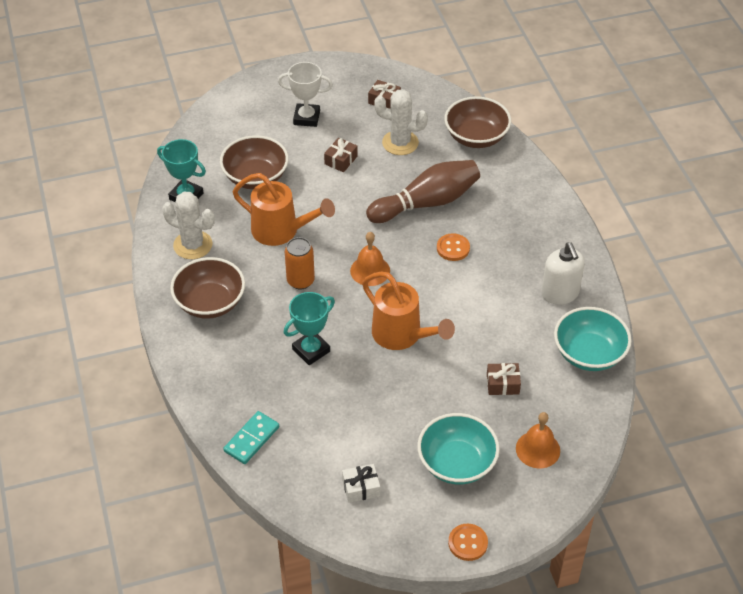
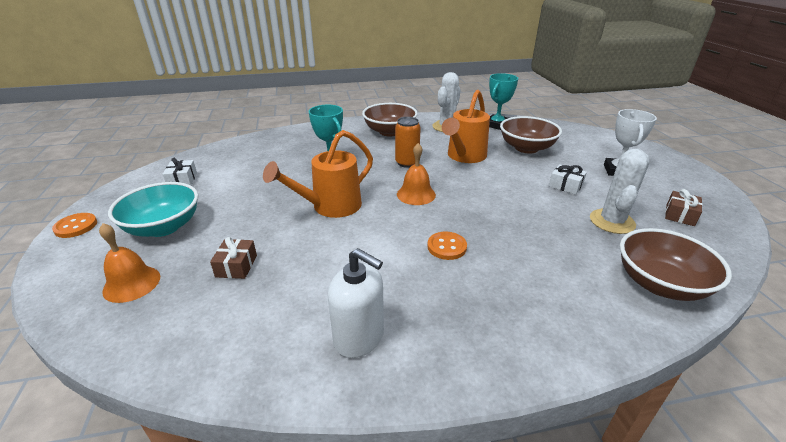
camera: 95 degrees right, 15 degrees down
(252, 439) = (260, 143): turquoise domino -> none
(341, 160) = (565, 186): brown gift -> white gift
(426, 203) = (518, 233): brown bowling pin -> none
(560, 293) = (359, 337): white soap dispenser -> white soap dispenser turned 135 degrees counterclockwise
(589, 353) = (240, 355): turquoise bowl -> none

